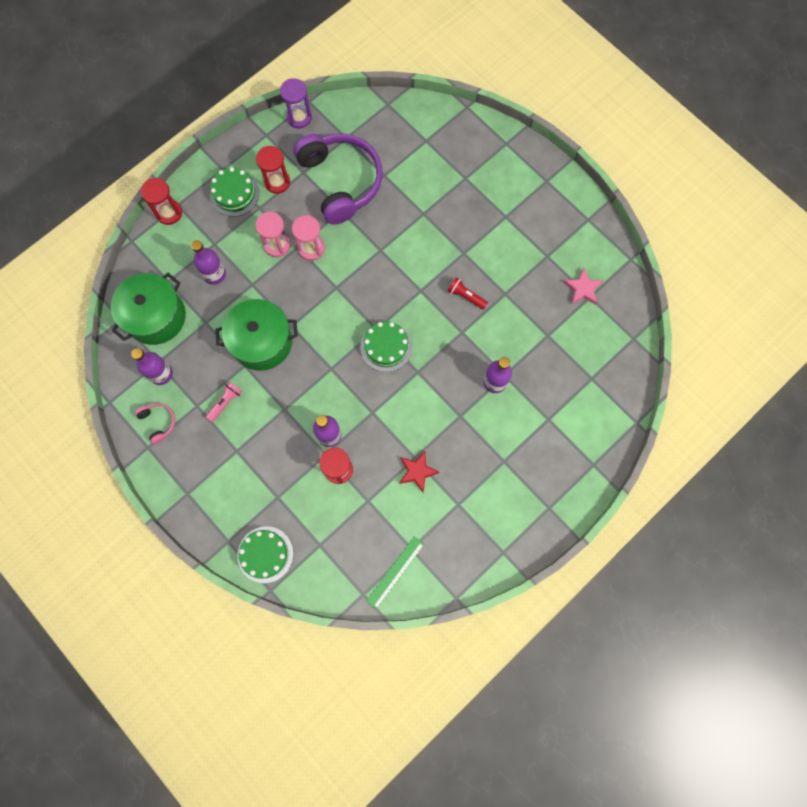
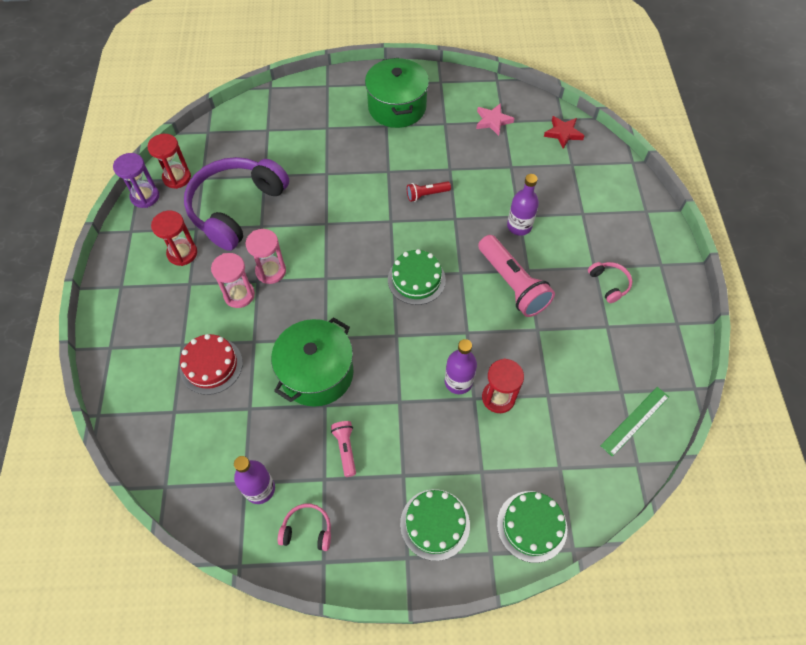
camera: 50 degrees left, 15 degrees down
(156, 316) = (197, 450): green pot -> green pot (397, 107)
(169, 213) = (109, 360): red hourglass -> red hourglass (177, 177)
(215, 274) = (211, 365): purple bottle -> red cake
(234, 194) = (154, 293): green cake -> green cake (435, 524)
(341, 181) = (236, 208): purple headphones -> purple headphones turned 75 degrees counterclockwise
(395, 572) = (635, 421): green ruler -> green ruler turned 60 degrees clockwise
(417, 471) = (552, 336): red star -> red star (563, 133)
(438, 414) = (512, 284): none -> pink flashlight
(497, 481) = (609, 284): none -> pink headphones

